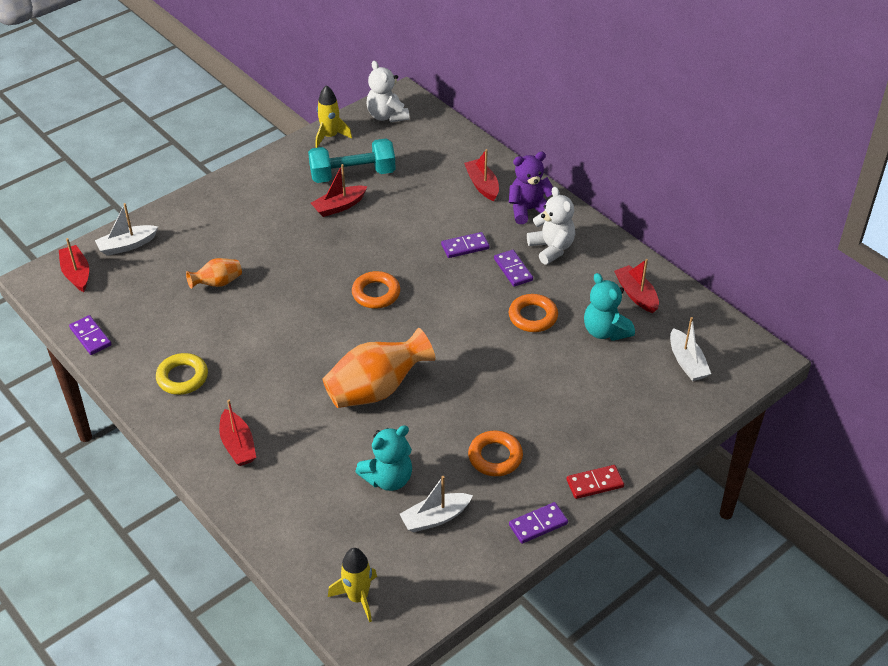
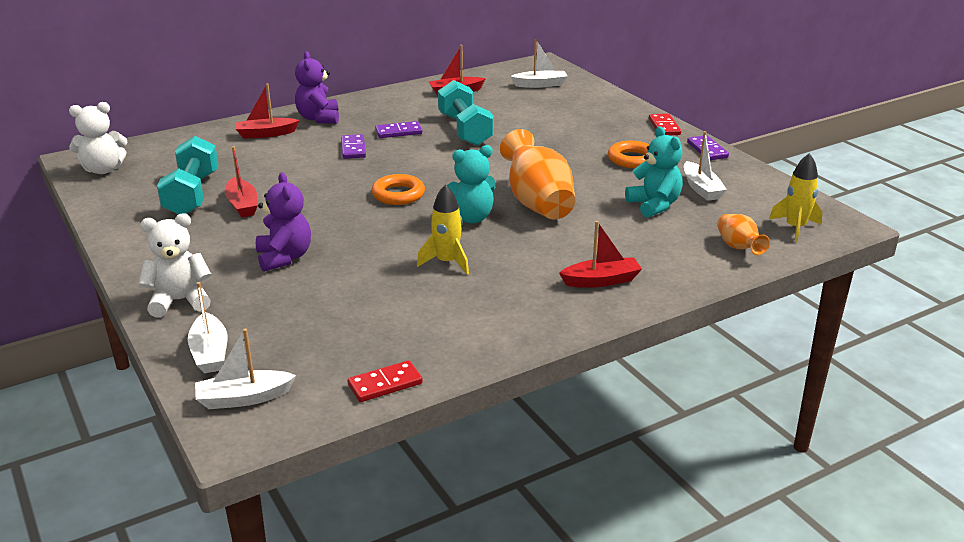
camera: 80 degrees left, 15 degrees down
(76, 274) = (244, 398): red boat -> white boat
(91, 337) = (385, 384): purple domino -> red domino
(182, 377) = (486, 313): yellow ring -> none
(217, 283) = (330, 285): orange vase -> orange vase (738, 248)
(256, 250) = (284, 258): none -> purple teddy bear
(330, 136) = (107, 203): yellow rocket -> yellow rocket (447, 262)
(533, 316) = (465, 130): orange ring -> turquoise dumbbell
(551, 248) = (379, 115): white teddy bear -> white teddy bear (180, 301)
(605, 331) = (494, 106): turquoise teddy bear -> turquoise teddy bear (470, 218)

